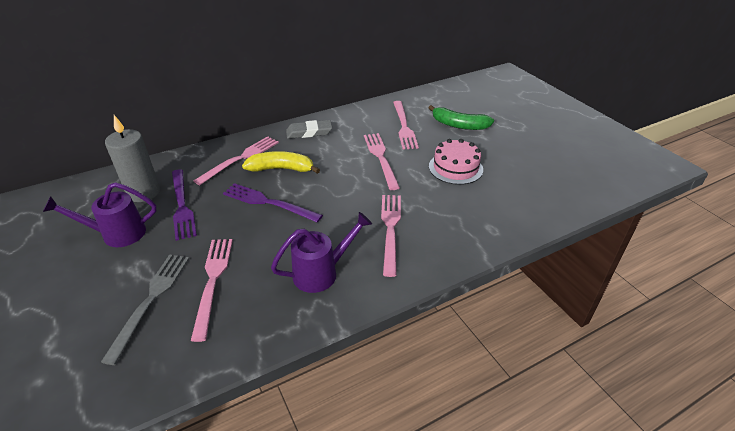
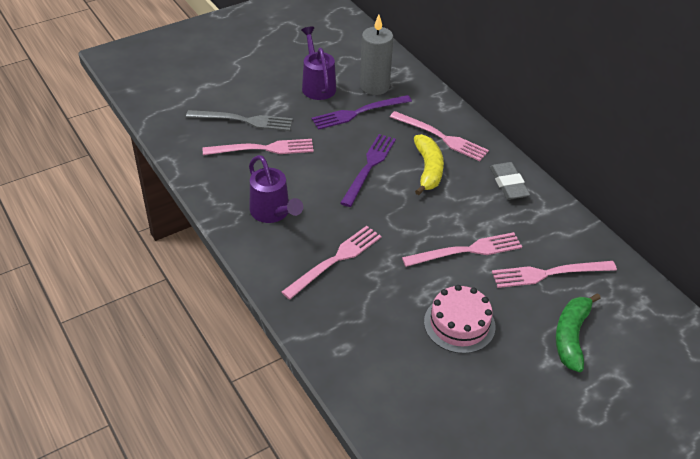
camera: 85 degrees right, 5 degrees up
(390, 229) = (335, 260): pink fork -> pink fork turned 45 degrees counterclockwise

